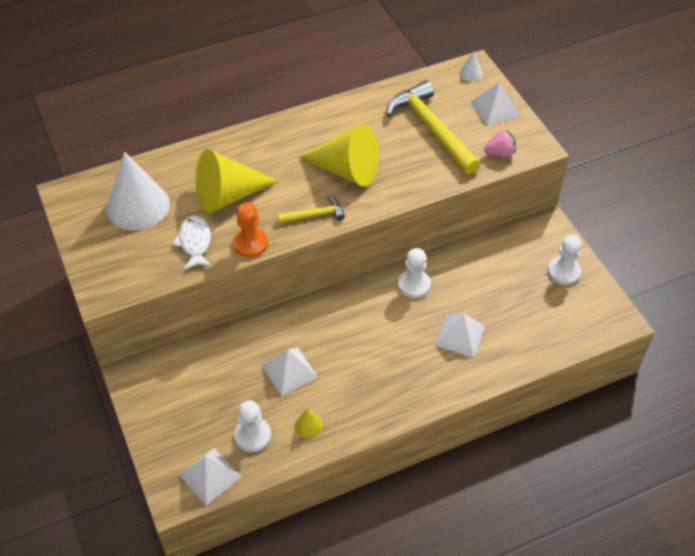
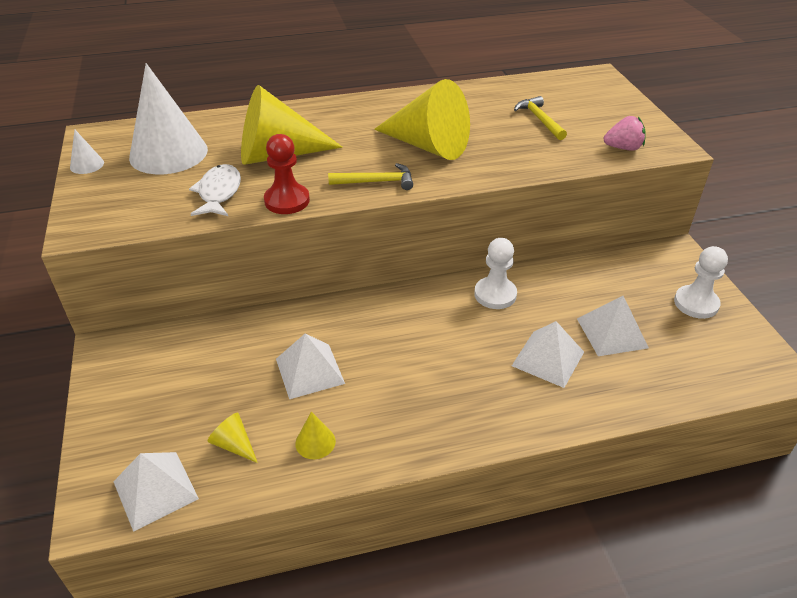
camera: 10 degrees right, 10 degrees down
(250, 243) = (287, 201): orange pawn -> red pawn
(253, 436) = (234, 444): white pawn -> yellow cone
(431, 129) = (540, 119): yellow hammer -> yellow hammer, size x0.49
(470, 73) = (593, 79): white cone -> white cone (87, 165)
(495, 108) = (620, 109): white pyramid -> white pyramid (612, 333)

